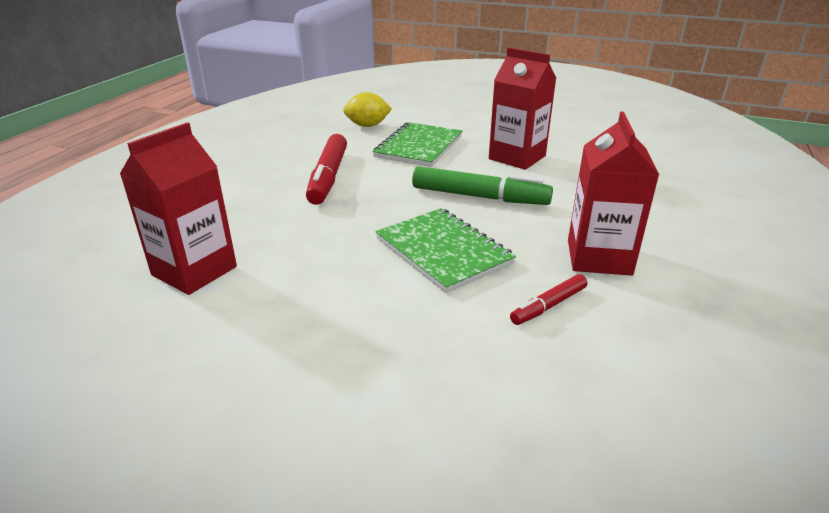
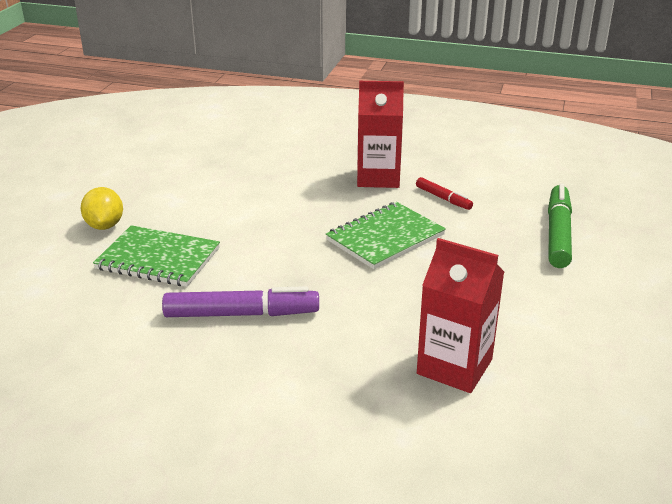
camera: 95 degrees left, 0 degrees up
(328, 177) = (241, 314): red marker -> purple marker
(367, 125) = (74, 302): yellow lemon -> yellow lemon (105, 225)
(479, 197) = (286, 222): green marker -> green marker (558, 234)
(517, 157) = (196, 201): red carton -> none

